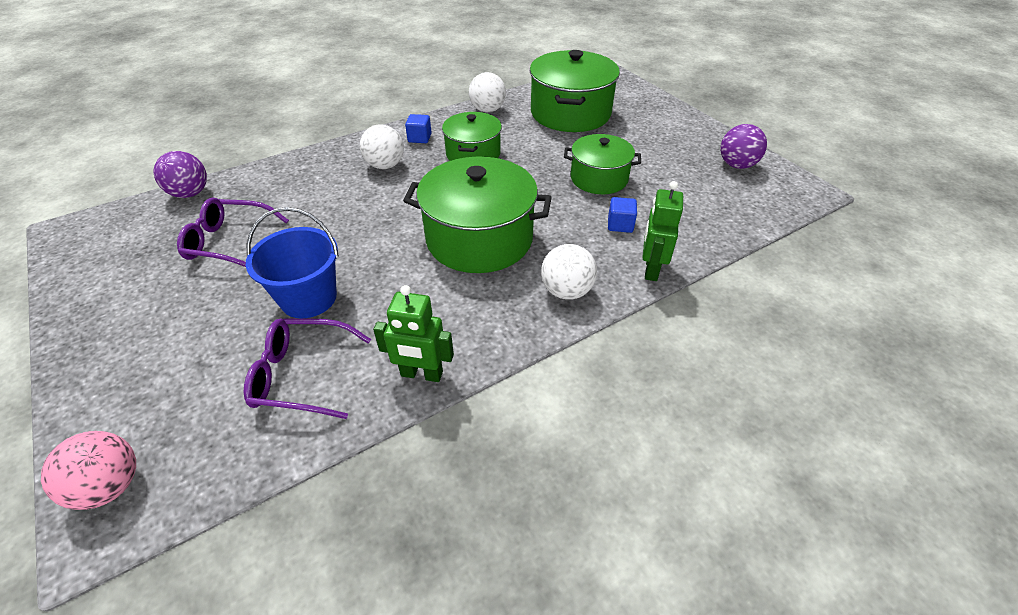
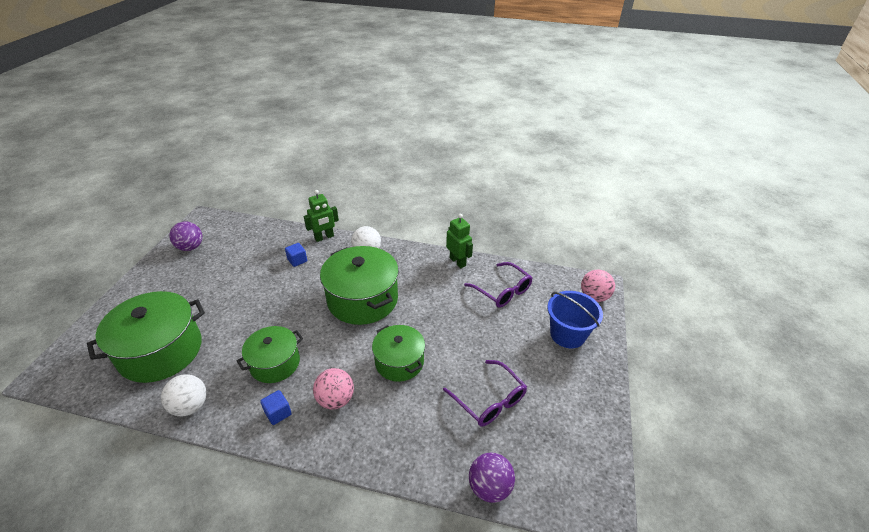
camera: 135 degrees left, 5 degrees down
(308, 298) = (473, 325): blue bucket -> blue bucket (567, 334)
(385, 165) = (335, 399): white ball -> pink ball
(599, 178) = (255, 289): green pot -> green pot (399, 362)

